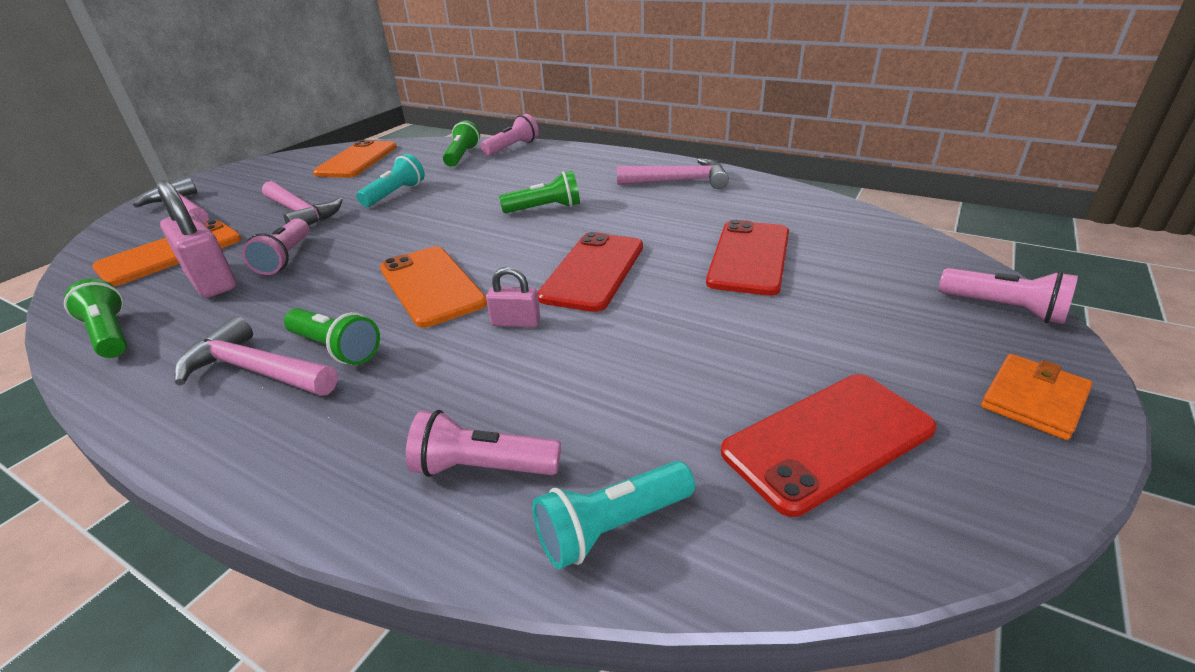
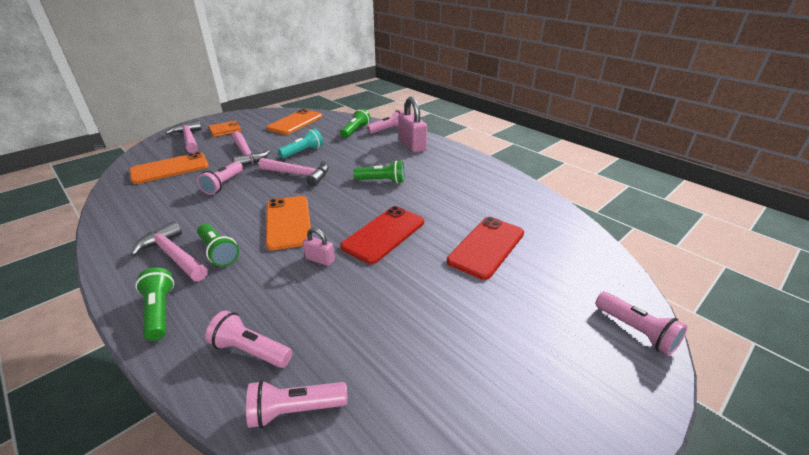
camera: 15 degrees right, 0 degrees up
(110, 334) = (119, 214): green flashlight -> green flashlight (160, 311)
(211, 281) = (180, 191): pink padlock -> pink padlock (412, 145)
(612, 527) = (295, 410): turquoise flashlight -> pink flashlight
(679, 181) = (477, 177): pink hammer -> pink hammer (299, 174)
(828, 440) = (451, 394): red phone -> none
(1033, 399) = (607, 407): orange wallet -> orange wallet (225, 130)

